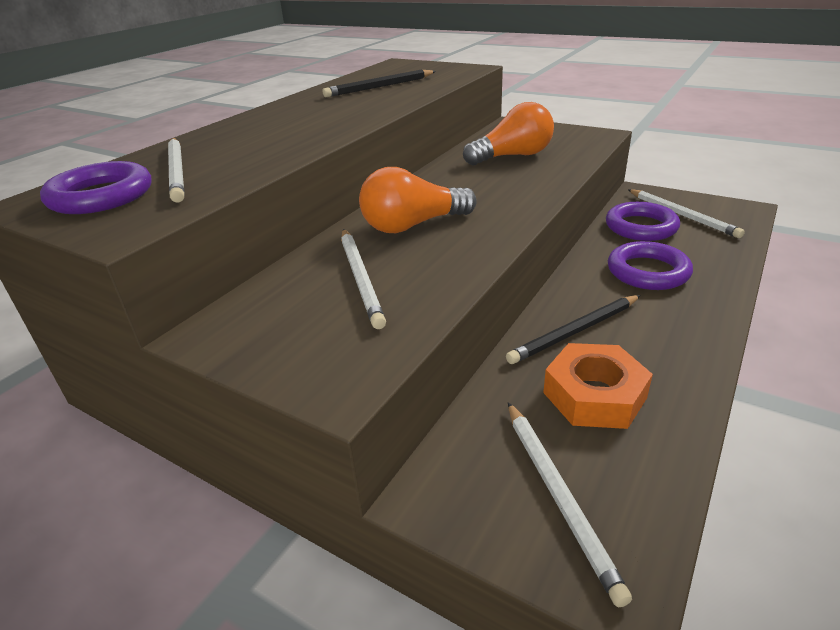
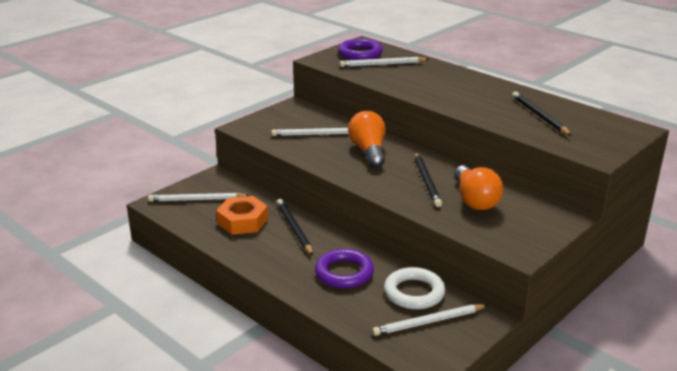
camera: 100 degrees right, 5 degrees down
(484, 181) = (427, 181): none -> black pencil
(641, 227) = (414, 293): purple ring -> white ring

